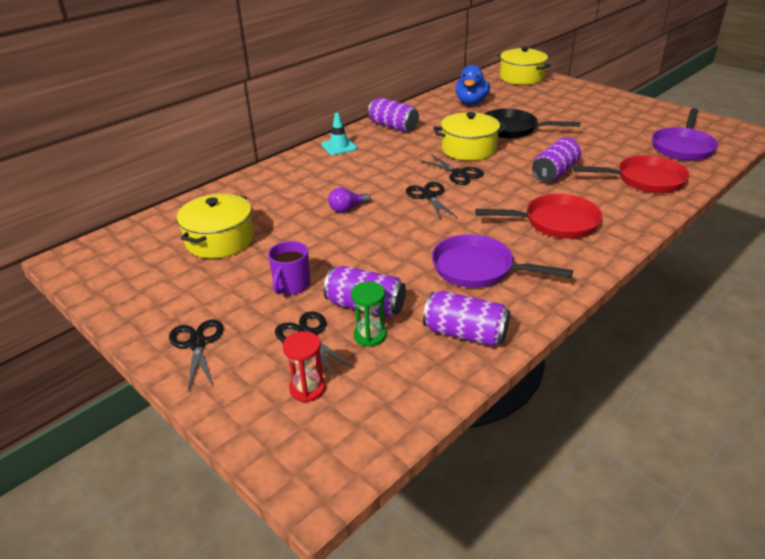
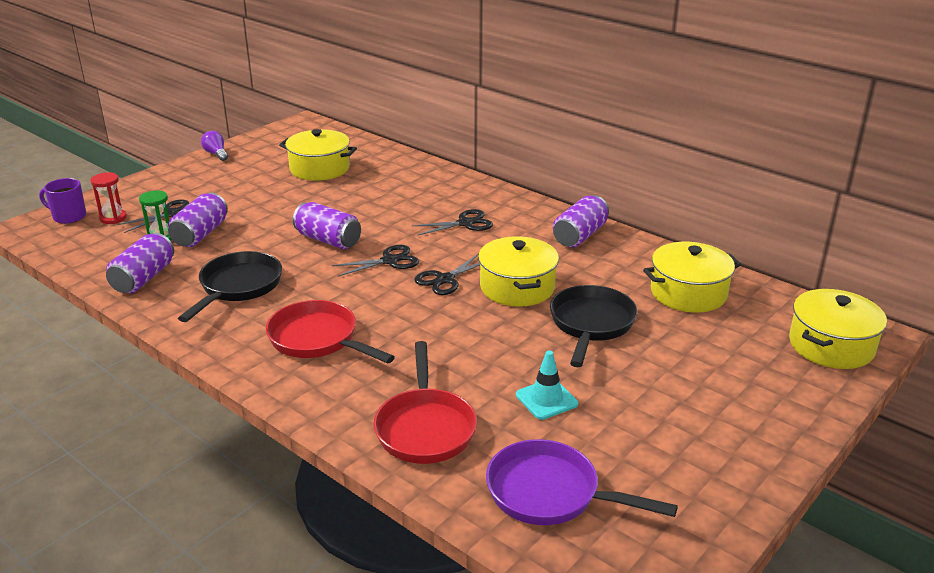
camera: 85 degrees right, 5 degrees down
(197, 344) = (181, 177): black scissors -> black scissors (465, 223)
(291, 285) = (242, 203): purple mug -> purple mug (69, 216)
(339, 146) = (514, 206): turquoise traffic cone -> turquoise traffic cone (546, 399)
(347, 208) = (367, 218): purple light bulb -> purple light bulb (216, 154)
(471, 102) = (688, 293): blue duck -> yellow pot
(478, 269) = (238, 287): purple pan -> black pan
(554, 173) = (448, 349): purple can -> purple can (328, 240)
(555, 222) = (318, 339): red pan -> red pan turned 135 degrees clockwise

